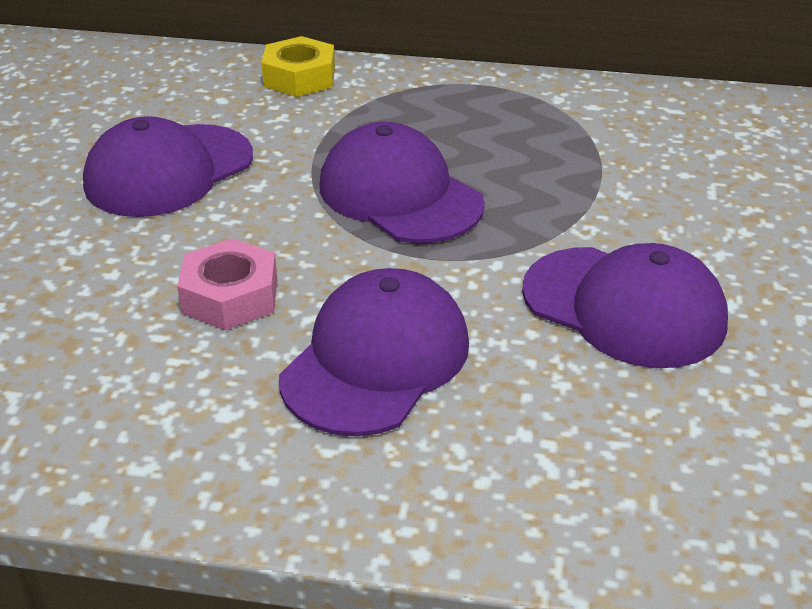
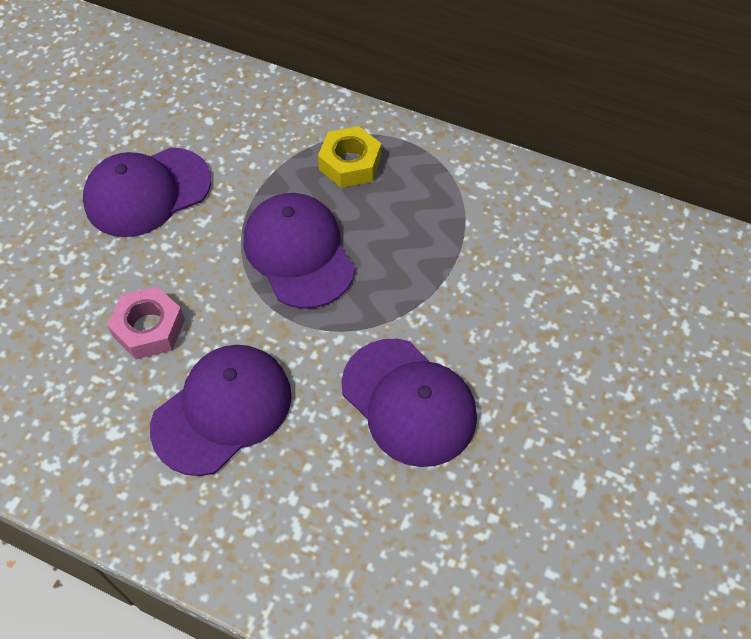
camera: 15 degrees right, 20 degrees up
(299, 77) = (273, 106): yellow nut -> yellow nut (350, 163)

